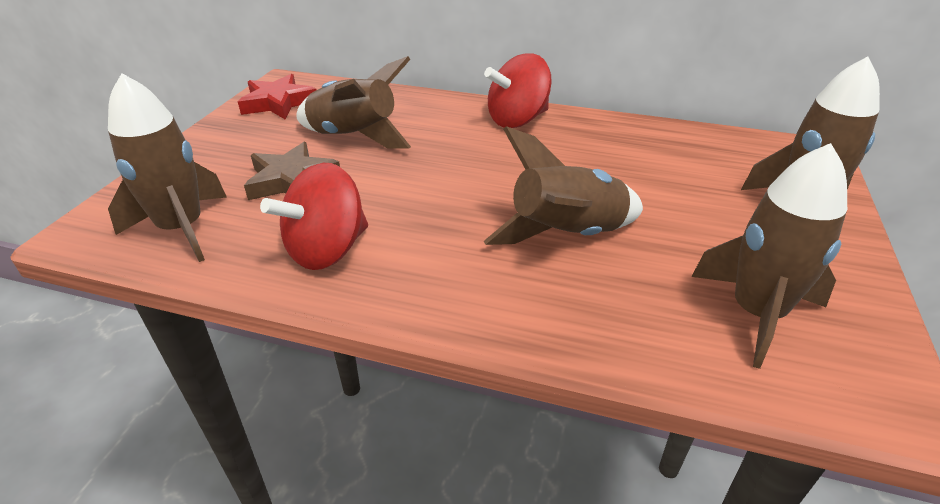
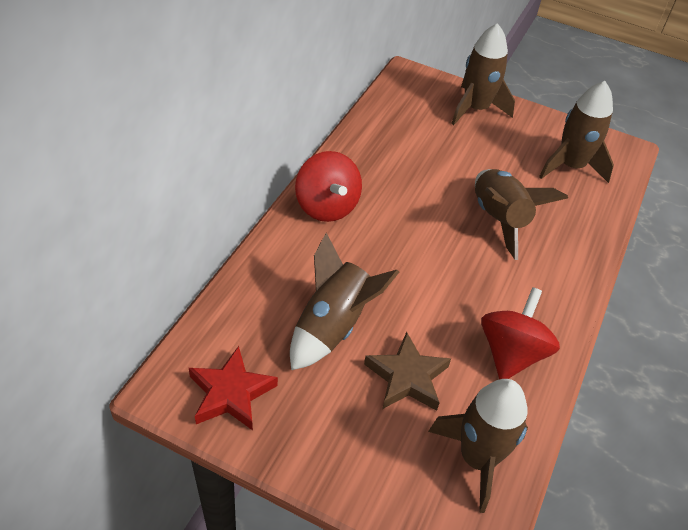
camera: 85 degrees left, 10 degrees up
(327, 250) = (511, 353): red spinning top -> red spinning top turned 120 degrees counterclockwise

